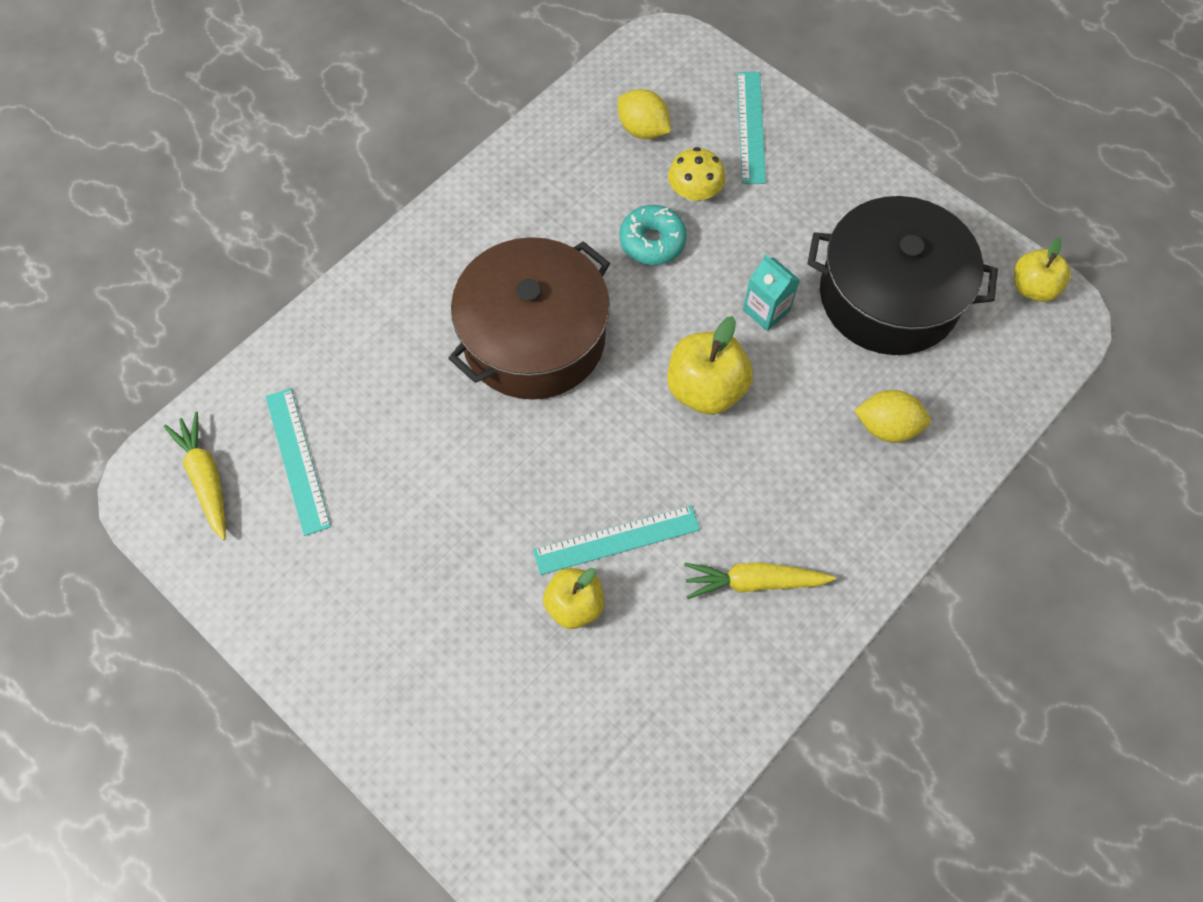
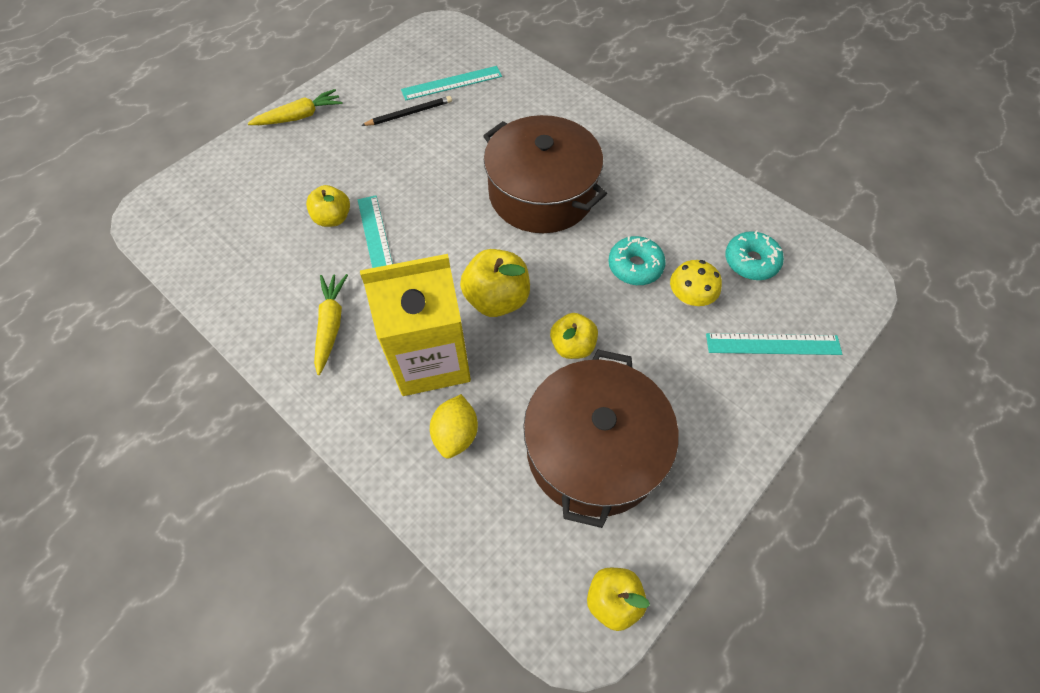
camera: 90 degrees right, 5 degrees down
(206, 478) = (442, 48): yellow carrot -> yellow carrot (299, 117)
(361, 518) = (409, 113): none -> black pencil
(643, 130) = (751, 261): yellow lemon -> turquoise donut
(766, 310) = (572, 346): turquoise carton -> yellow apple
(795, 459) = (431, 359): none -> yellow carton
(888, 296) = (593, 450): black pot -> brown pot

